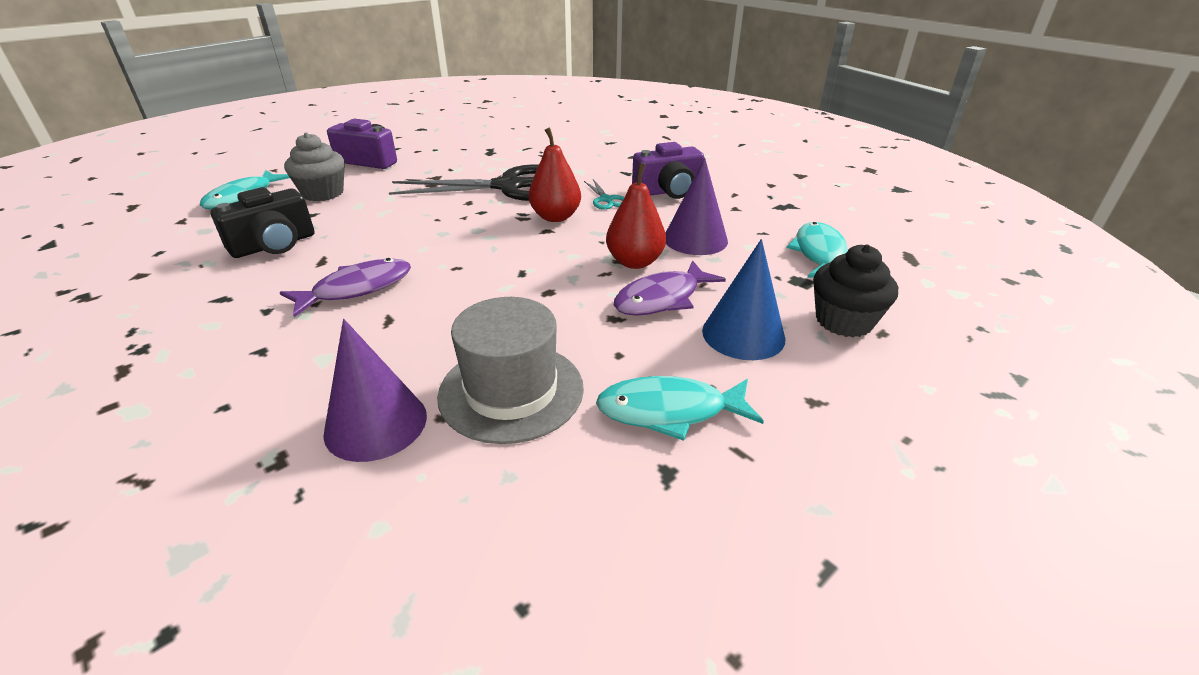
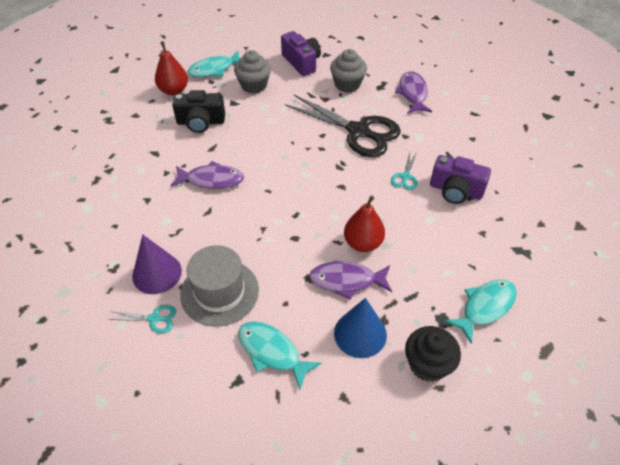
camera: 40 degrees right, 15 degrees up
(436, 482) = (154, 319): none -> turquoise scissors
(449, 160) = (347, 84): none -> grey cupcake
(531, 147) = (412, 93): none -> purple fish
(555, 217) = (358, 177): red pear -> red pear (174, 90)
(695, 239) = (420, 246): purple cone -> none

